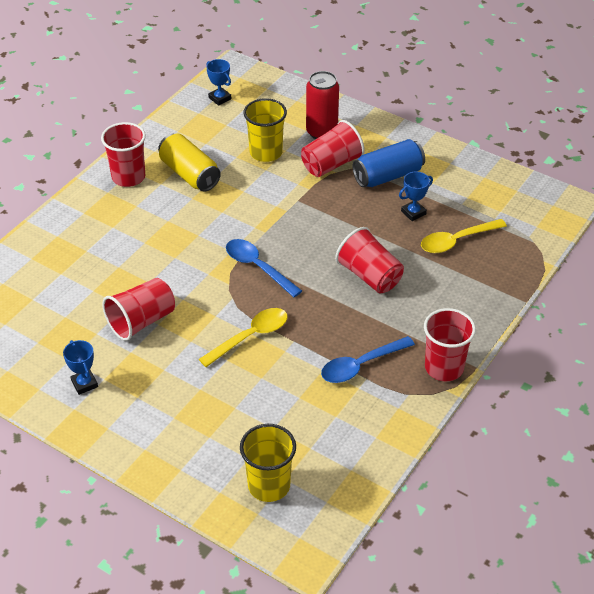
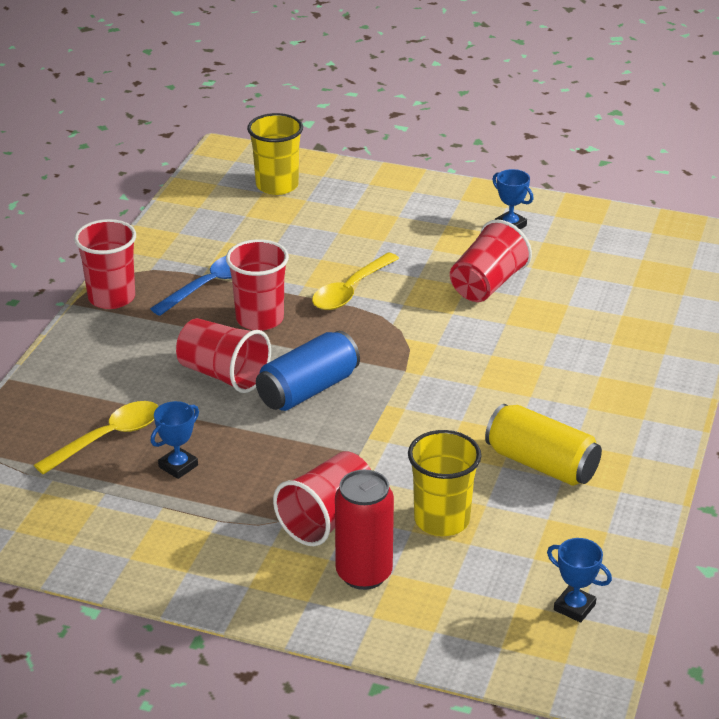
camera: 165 degrees right, 10 degrees down
(128, 177) = (629, 443): red cup -> red cup (260, 319)
(258, 267) = (375, 360): blue spoon -> none
(388, 176) = (229, 516): blue can -> blue can (308, 390)

